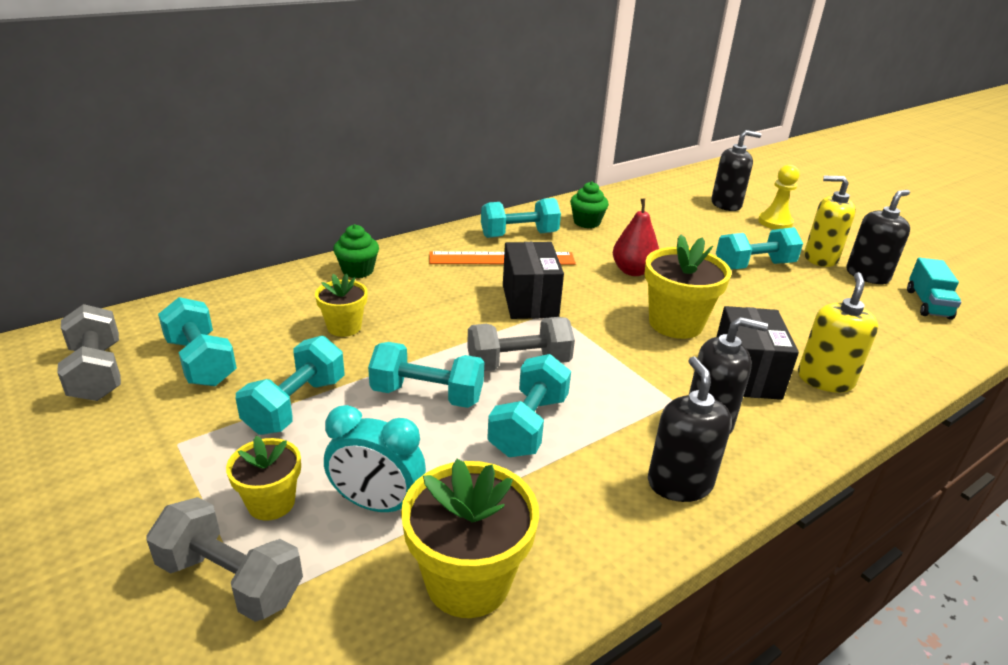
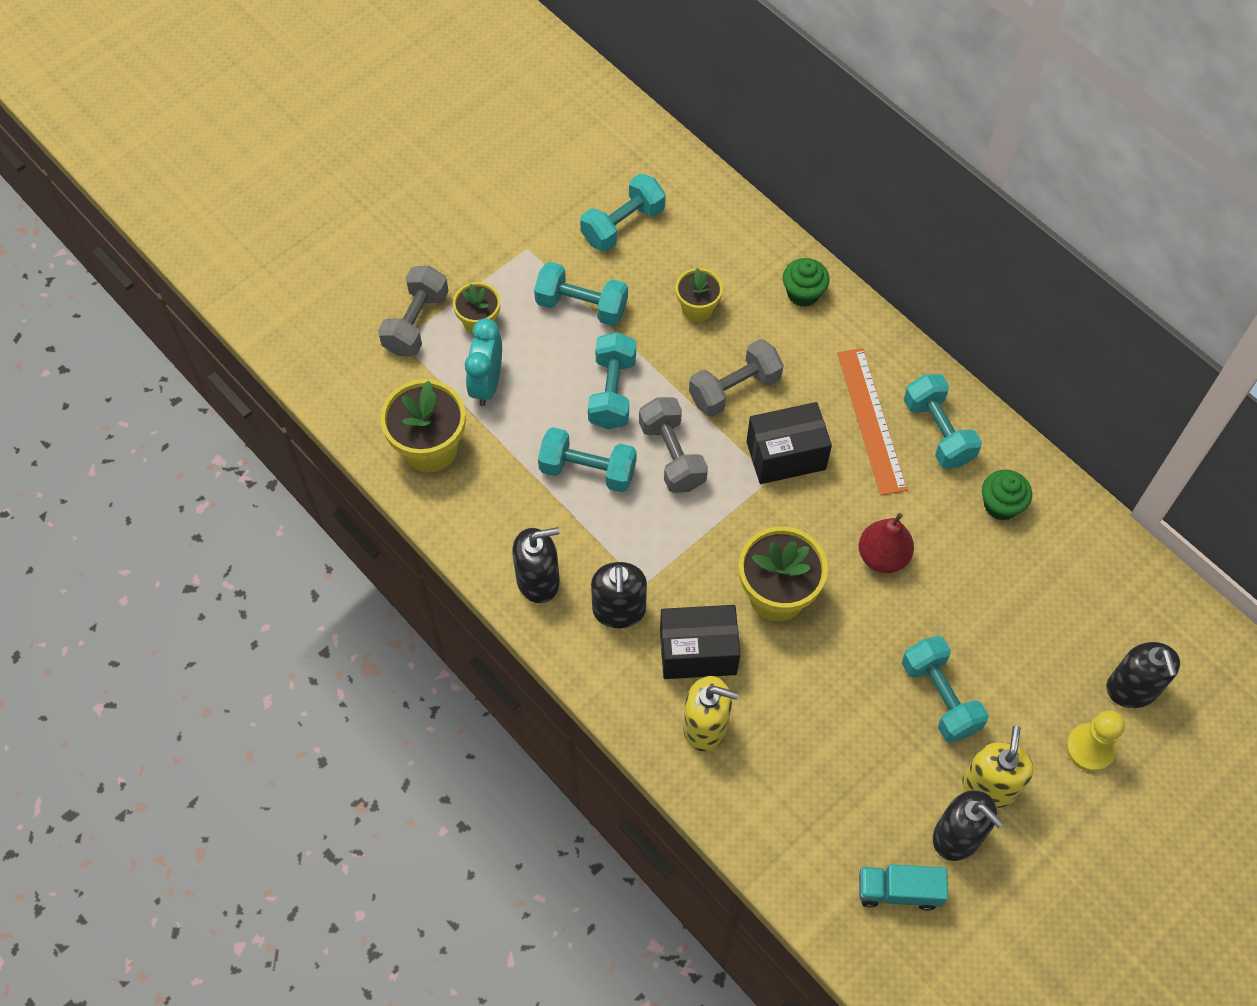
camera: 85 degrees right, 30 degrees up
(97, 373) = (595, 166): grey dumbbell -> grey dumbbell (734, 389)

